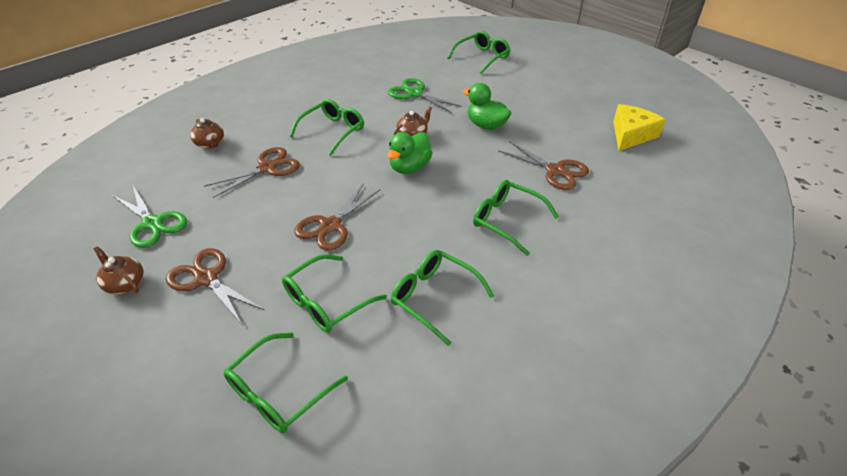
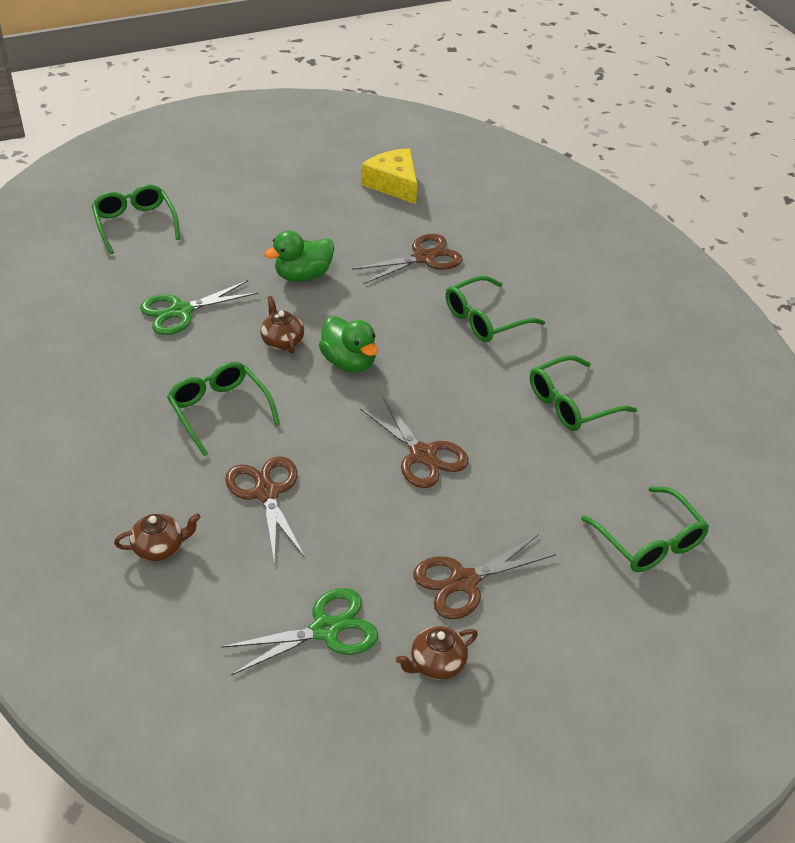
camera: 70 degrees left, 0 degrees up
(326, 302) = (545, 483): green glasses -> none

